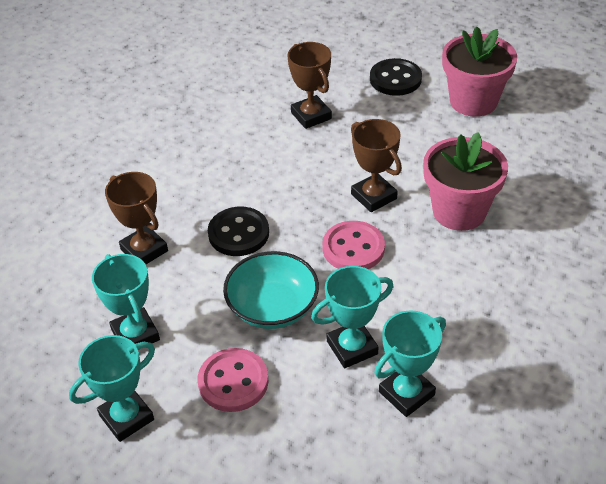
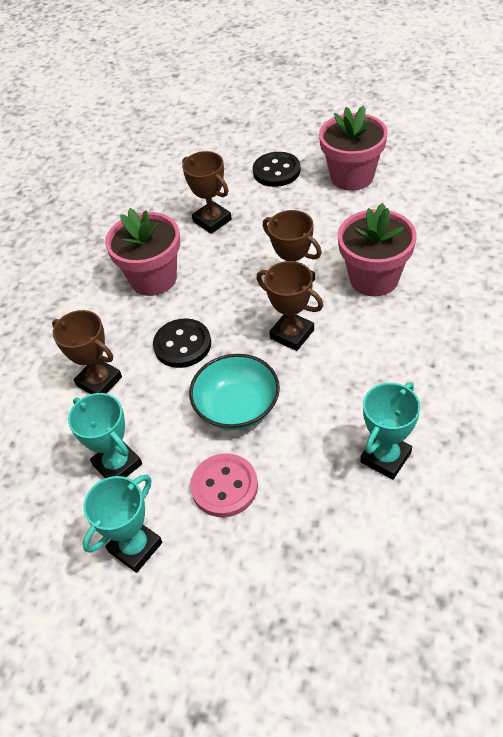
camera: 10 degrees left, 5 degrees up
(231, 161) = (153, 278): none -> pink flower pot
(352, 347) = (322, 427): turquoise trophy -> none
(353, 248) = (292, 334): pink button -> brown trophy

